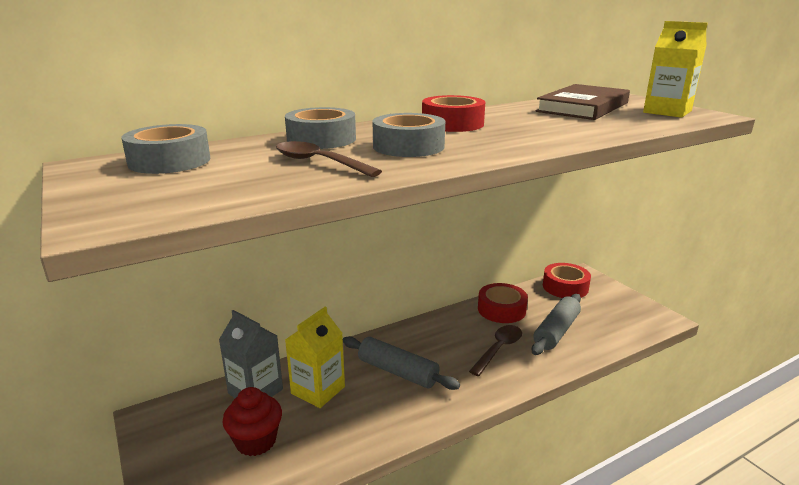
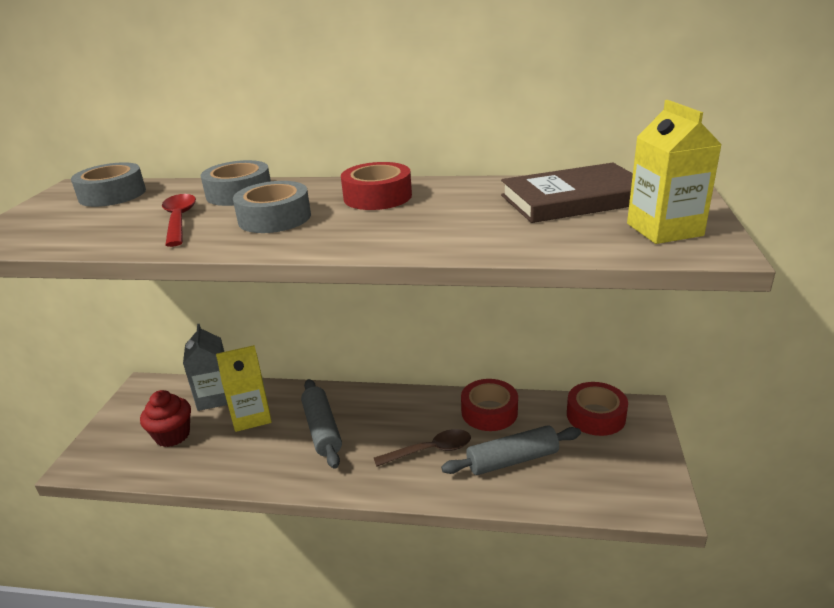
camera: 40 degrees right, 5 degrees up
(318, 162) = (179, 220): brown spoon -> red spoon

